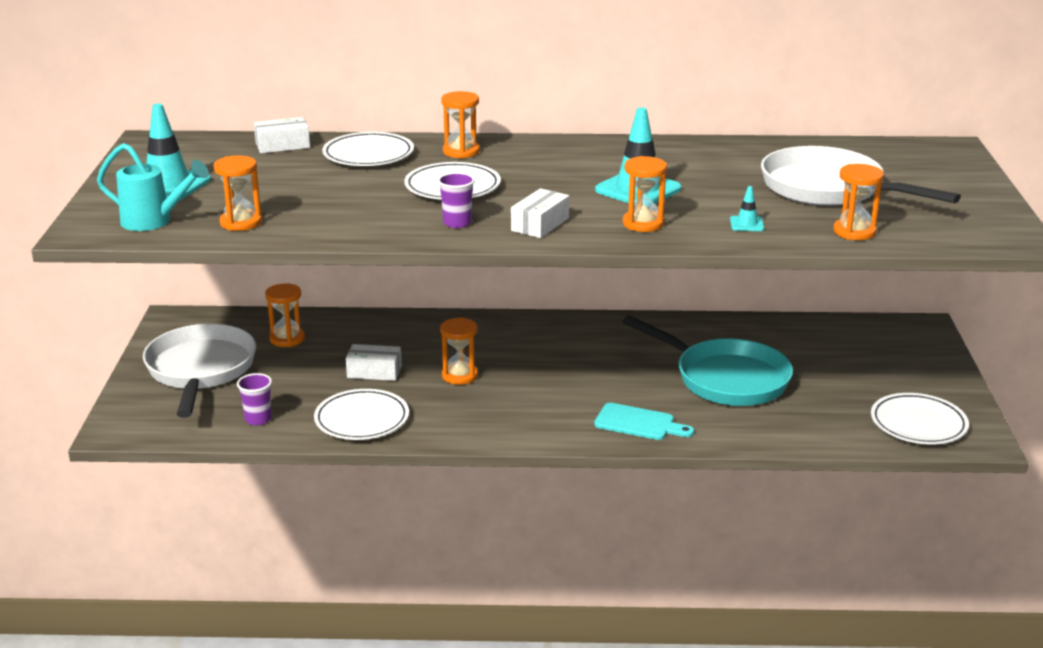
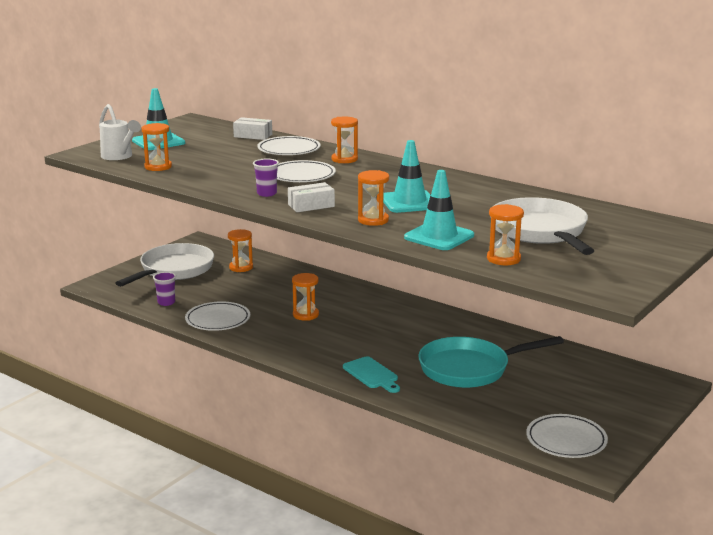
camera: 35 degrees right, 5 degrees down
(154, 222) = (119, 157): turquoise watering can -> white watering can
(374, 372) = (261, 298): white box -> none
(725, 379) = (469, 369): turquoise pan -> turquoise pan turned 90 degrees clockwise
(746, 224) = (439, 236): turquoise traffic cone -> turquoise traffic cone, size x2.21

